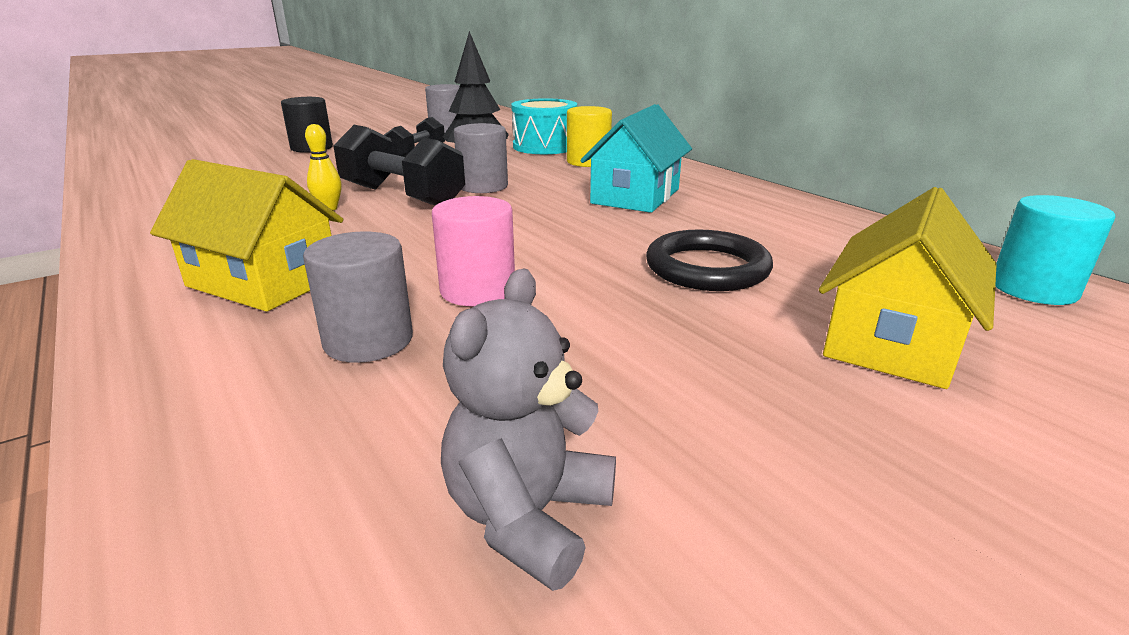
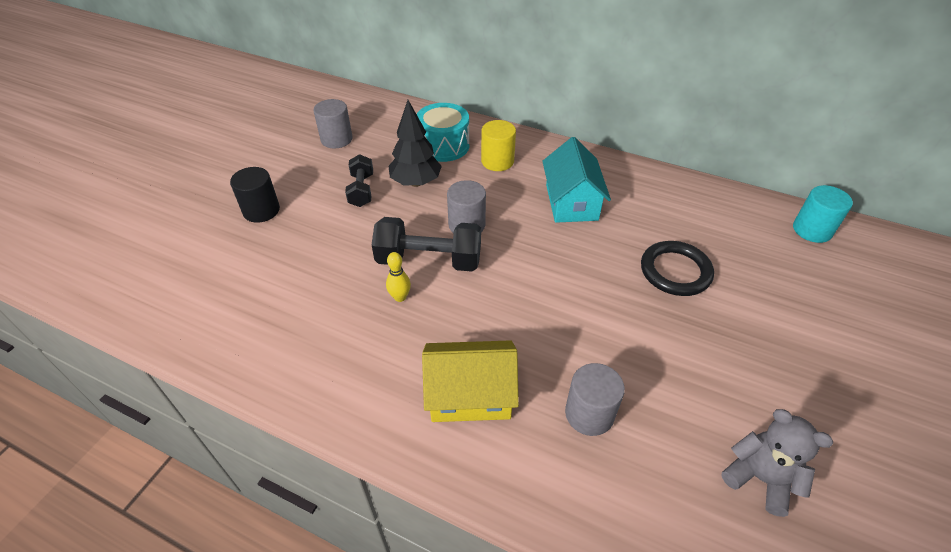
camera: 30 degrees left, 20 degrees up
(478, 290) = (591, 345): pink cylinder -> none
(528, 517) = (759, 478): grey teddy bear -> grey teddy bear turned 135 degrees clockwise
(892, 340) = (789, 300): yellow house -> none

